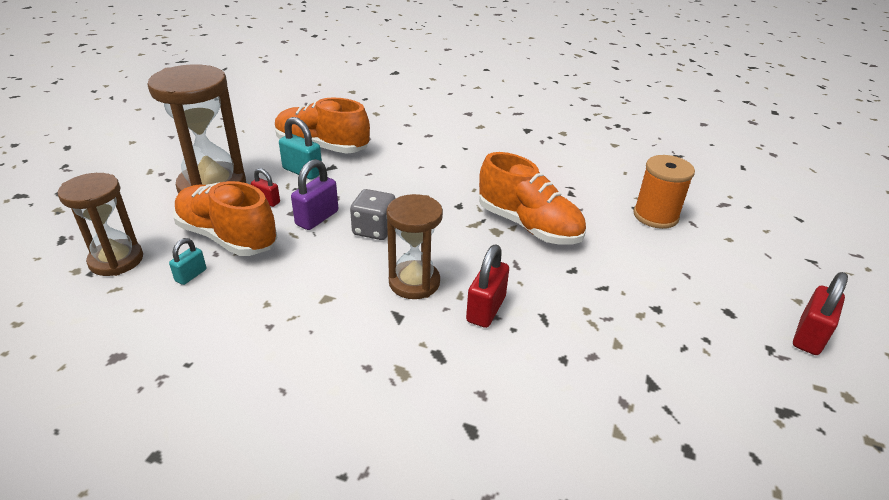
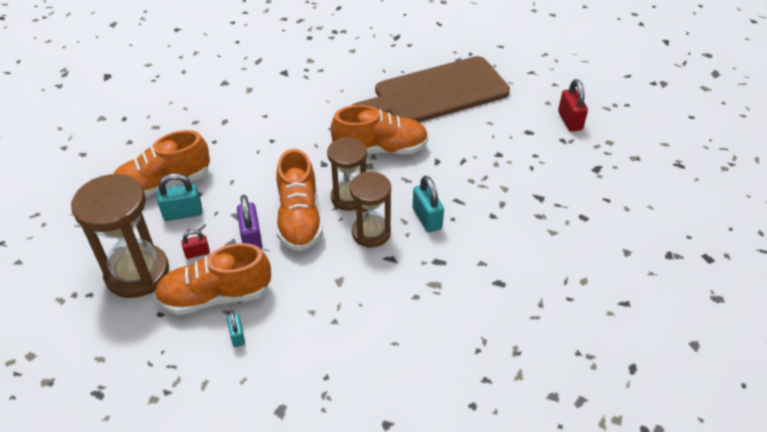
camera: 45 degrees left, 10 degrees up
(116, 260) = (169, 370): brown hourglass -> brown hourglass (349, 197)
(374, 229) = (299, 218): grey dice -> orange shoe
(486, 309) = (427, 218): red padlock -> turquoise padlock
(655, 216) = (435, 93): orange spool -> brown cutting board

